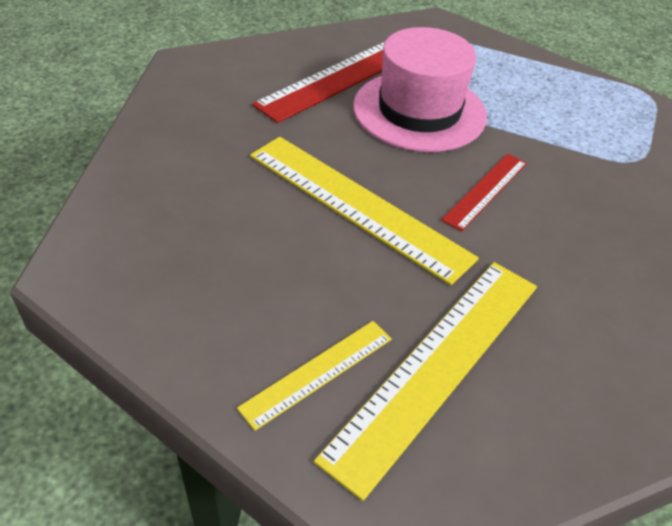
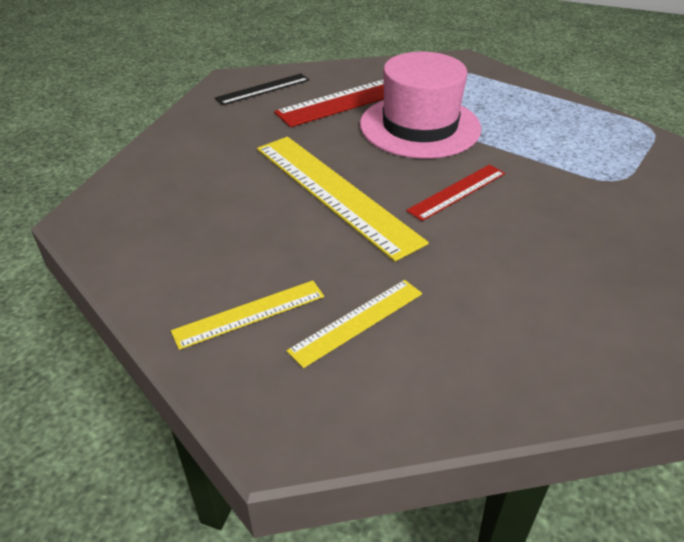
camera: 15 degrees right, 5 degrees down
(227, 74) = (263, 89): none -> black ruler
(436, 365) = (357, 321): yellow ruler -> yellow ruler, size x0.53

